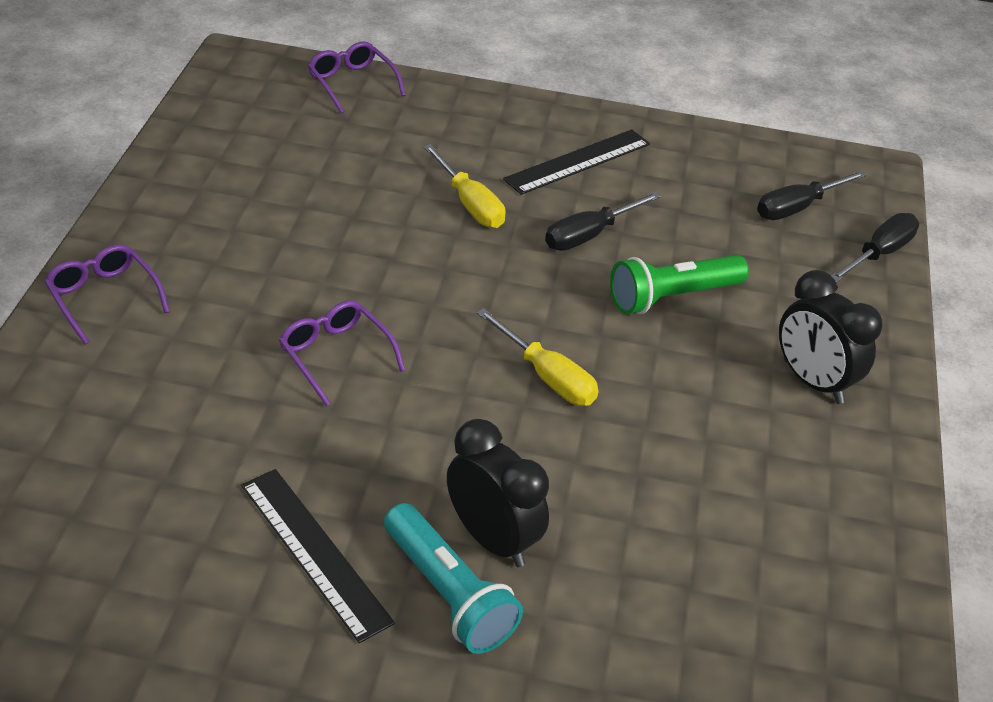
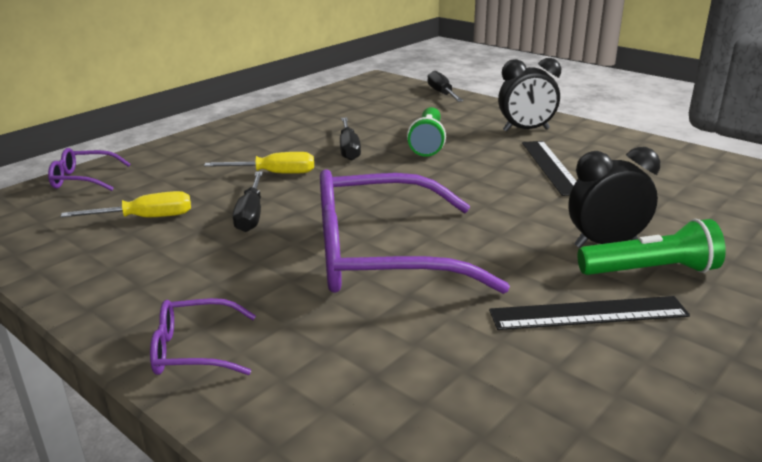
camera: 55 degrees left, 15 degrees down
(335, 355) = (381, 256): purple glasses -> purple glasses, size x2.22
(448, 594) = (651, 271): turquoise flashlight -> green flashlight
(547, 377) = (466, 191): yellow screwdriver -> yellow screwdriver (146, 218)
(578, 162) = (277, 135): black ruler -> black ruler (551, 167)
(797, 208) = (387, 99): black screwdriver -> black screwdriver (251, 215)

